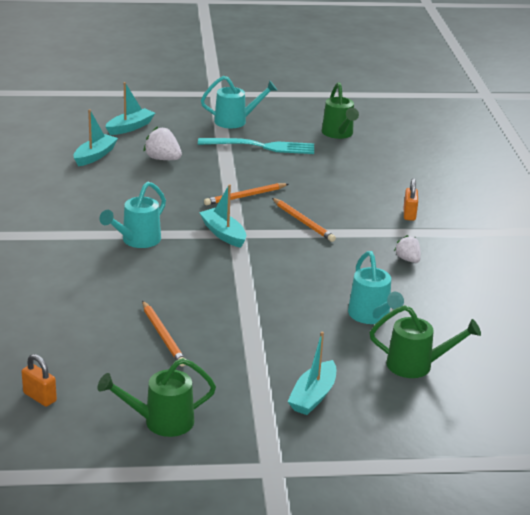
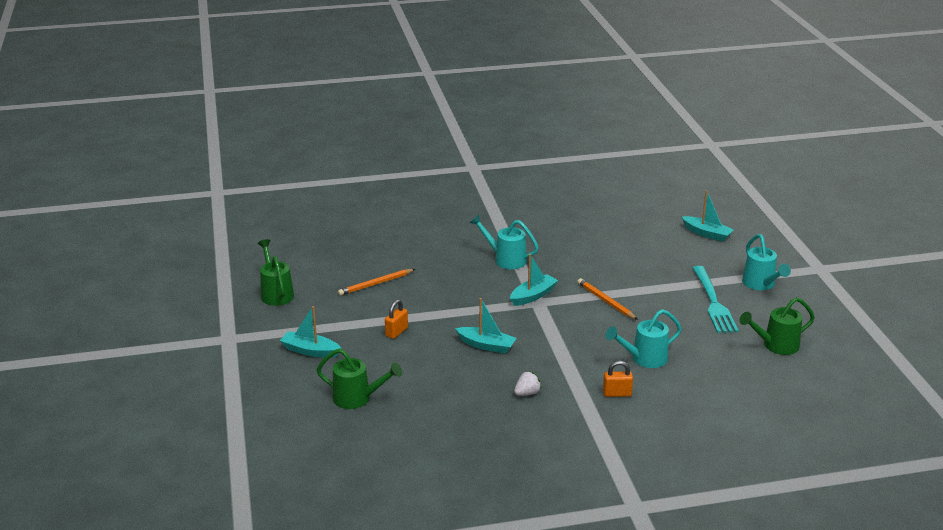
camera: 85 degrees right, 0 degrees up
(40, 397) = (298, 249): orange padlock -> orange padlock (396, 332)
(95, 156) = (640, 225): turquoise boat -> turquoise boat (486, 345)
(163, 159) = (654, 255): white strawberry -> none
(303, 222) = (572, 333): orange pencil -> none
(371, 316) = (425, 374): turquoise watering can -> turquoise watering can (644, 359)
(416, 365) = (357, 398): green watering can -> green watering can turned 75 degrees counterclockwise

